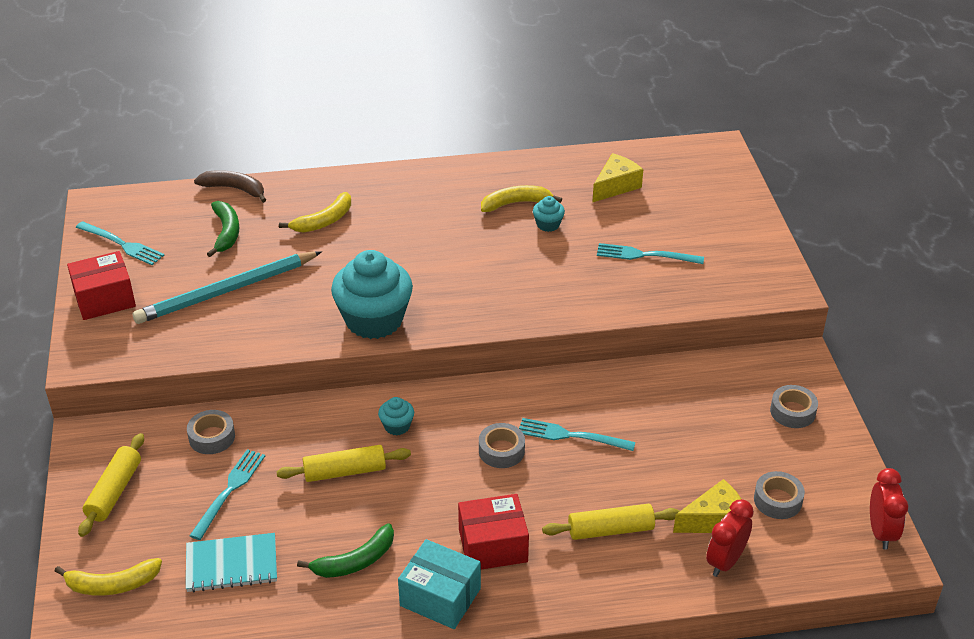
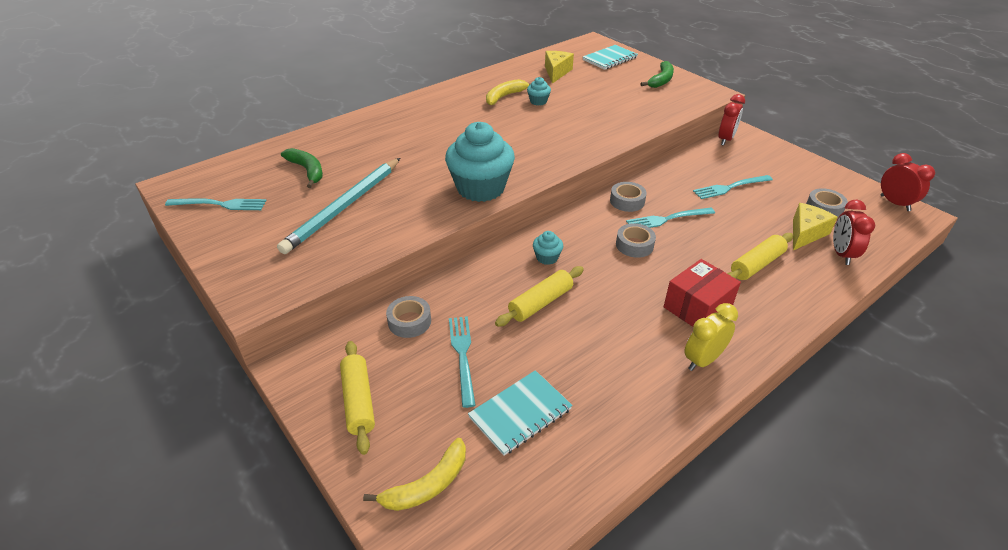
camera: 30 degrees left, 0 degrees up
(105, 299) = (237, 247): red box -> none
(234, 189) = (288, 143): brown banana -> none
(324, 221) = (380, 142): yellow banana -> none
(355, 561) = (615, 363): green banana -> green banana (661, 80)
(440, 597) = (702, 360): turquoise box -> yellow clock
(644, 255) = (615, 100): turquoise fork -> turquoise fork (729, 187)
(708, 186) = (610, 59): none -> turquoise notebook
(766, 360) = (725, 139): none -> red clock
(792, 412) = (772, 160): grey tape -> grey tape (627, 201)

